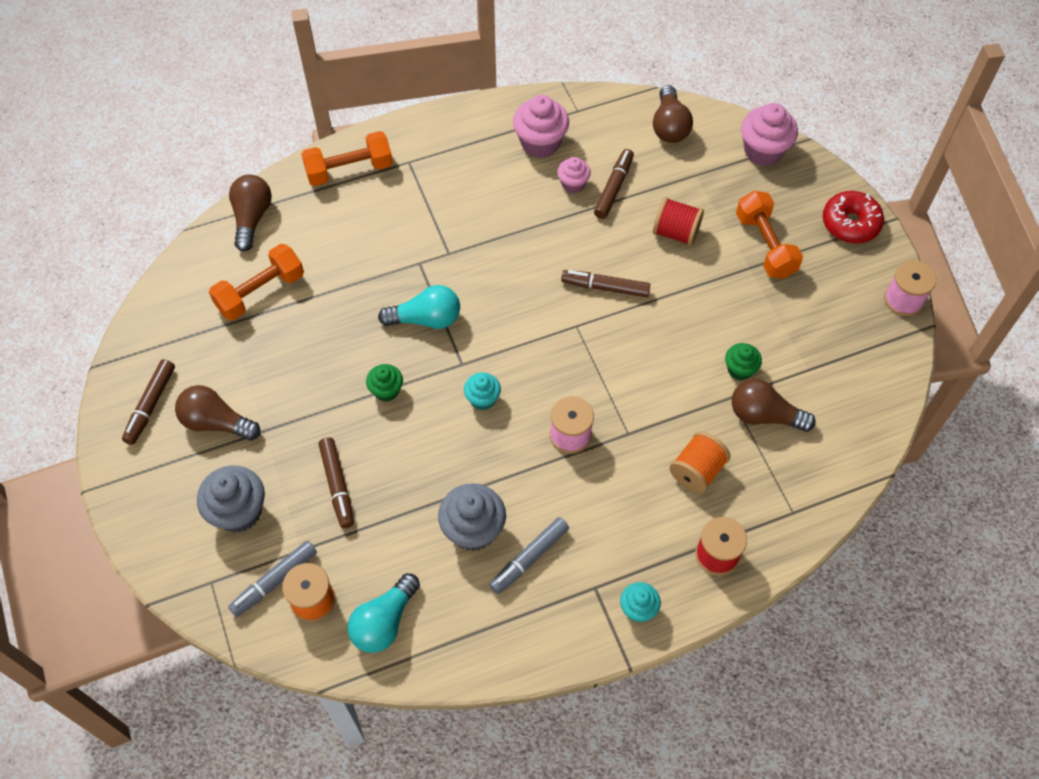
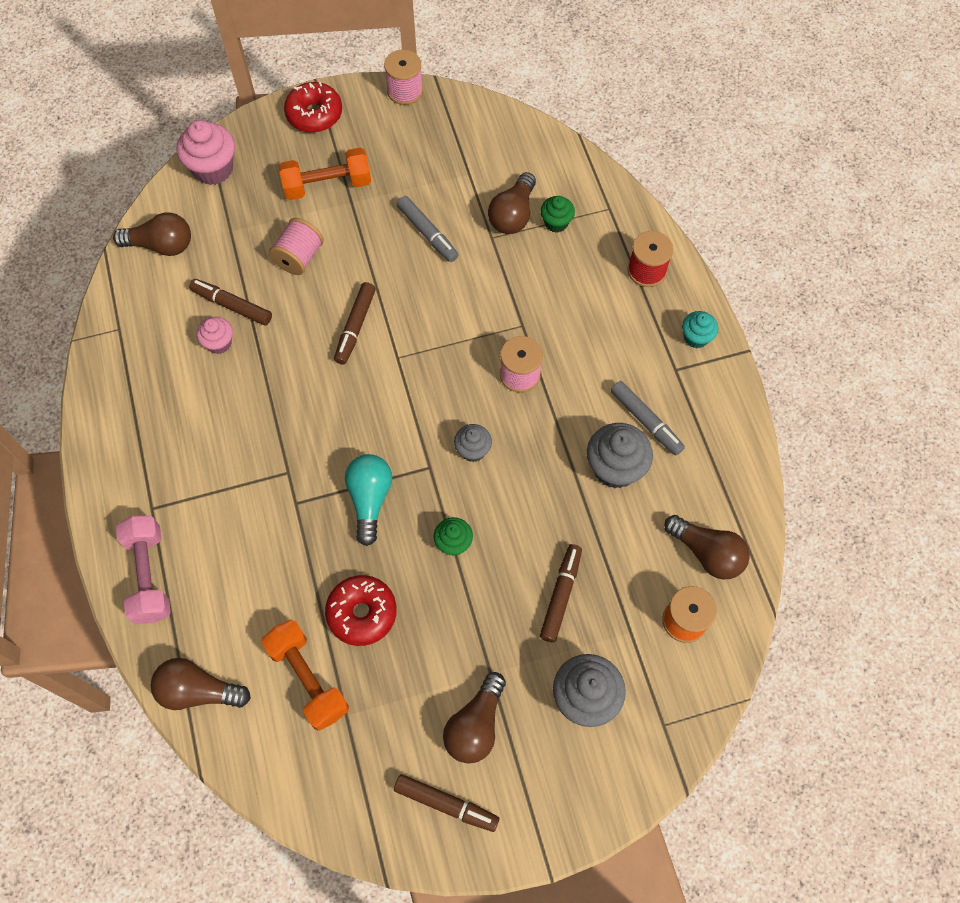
camera: 85 degrees left, 5 degrees up
(274, 581) = (664, 659): grey marker -> grey marker (427, 233)
(318, 325) = (362, 613): none -> red donut
(337, 485) = (560, 595): brown marker -> brown marker turned 60 degrees counterclockwise
(349, 170) = (149, 575): orange dumbbell -> pink dumbbell
(384, 622) = (707, 553): turquoise light bulb -> brown light bulb
(482, 399) = (473, 450): turquoise cupcake -> grey cupcake
(540, 143) = (155, 369): pink cupcake -> none
(676, 233) = (299, 257): red spool -> pink spool
(697, 471) = (565, 275): orange spool -> none
(740, 369) = (463, 226): green cupcake -> green cupcake (556, 223)

